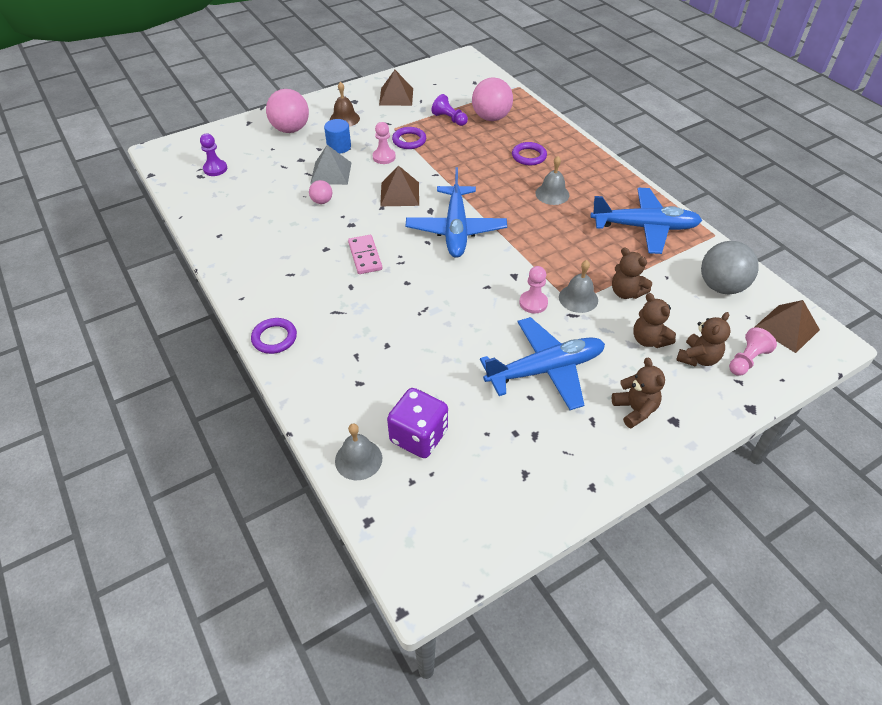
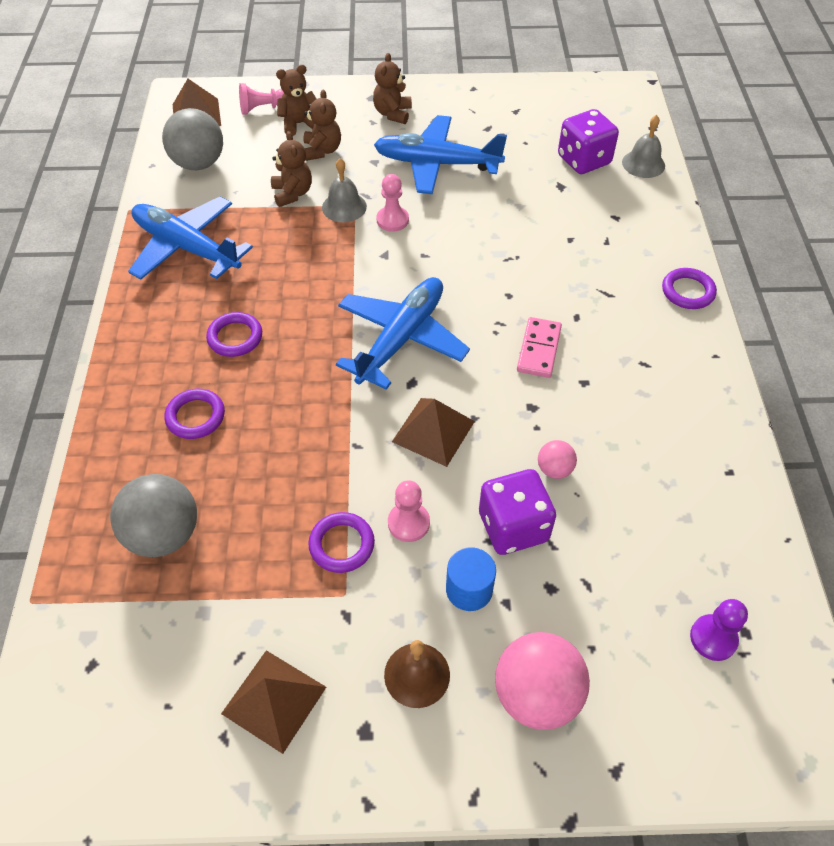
camera: 150 degrees left, 5 degrees up
(331, 173) = (513, 527): grey pyramid -> purple dice
(449, 119) = (233, 568): purple pawn -> none
(491, 118) = (164, 534): pink ball -> grey ball
(552, 194) = (235, 337): grey bell -> purple ring

